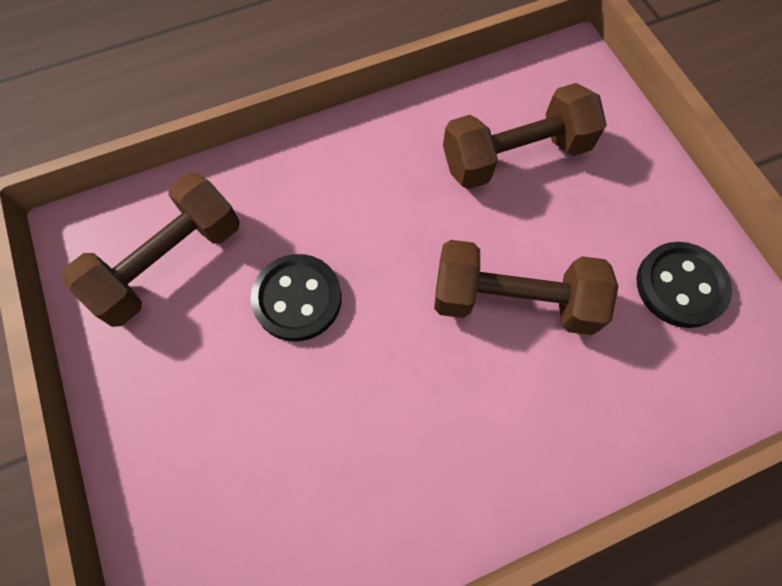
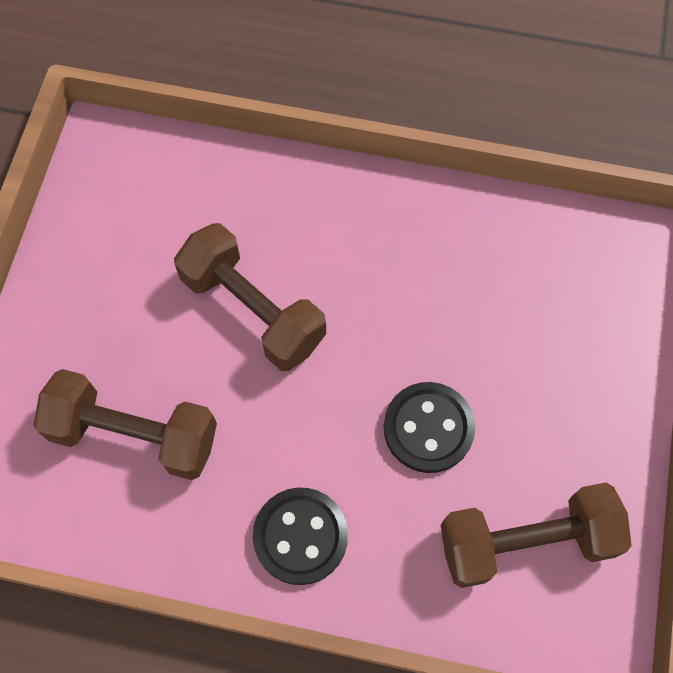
camera: 145 degrees left, 0 degrees up
(680, 286) = (116, 236): black button -> black button (300, 536)

